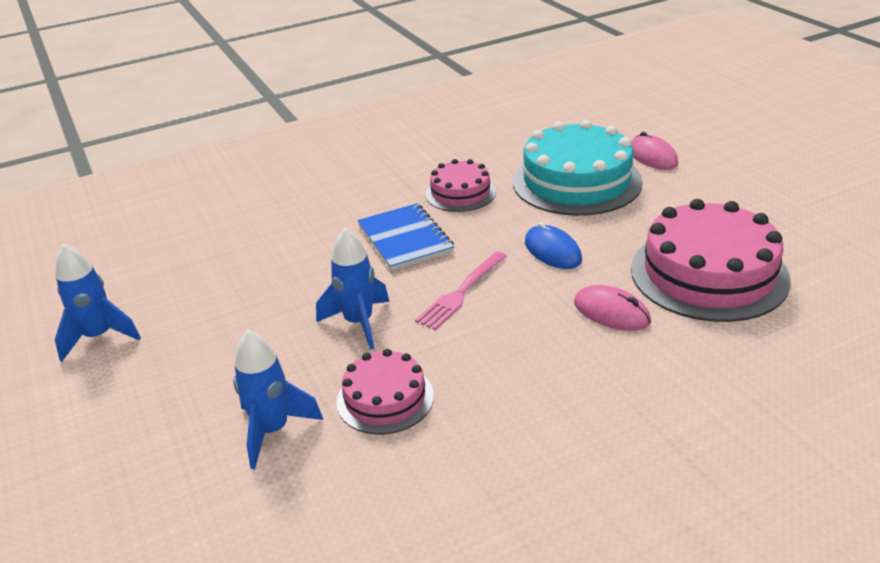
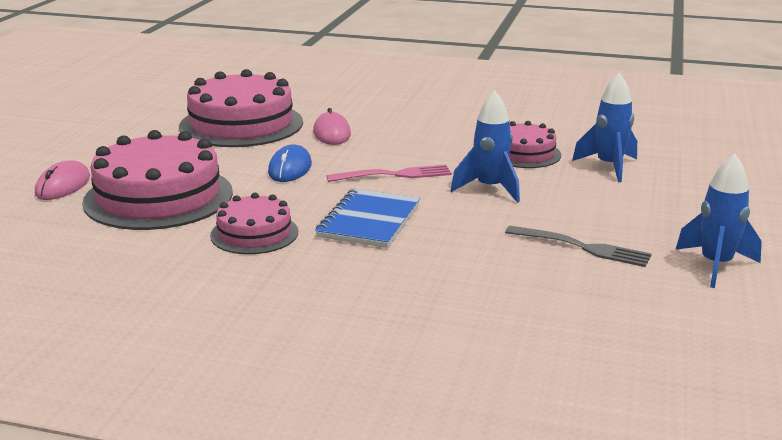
camera: 140 degrees left, 10 degrees down
(220, 300) = (582, 247): none -> grey fork
(576, 181) = (158, 197): turquoise cake -> pink cake

